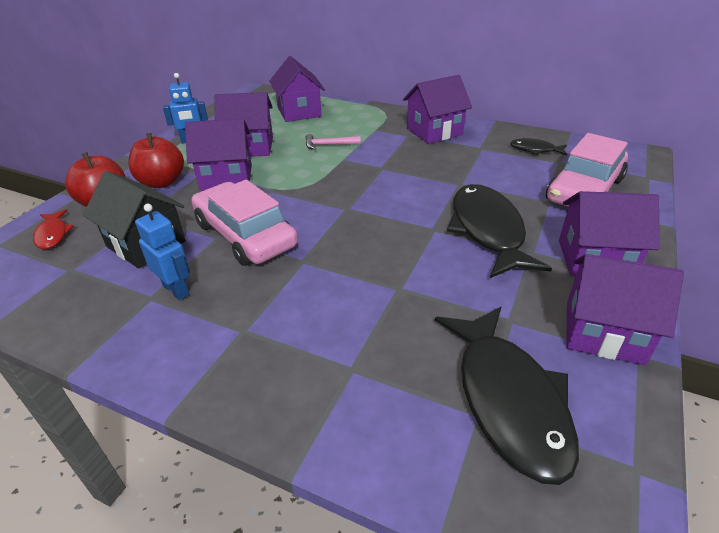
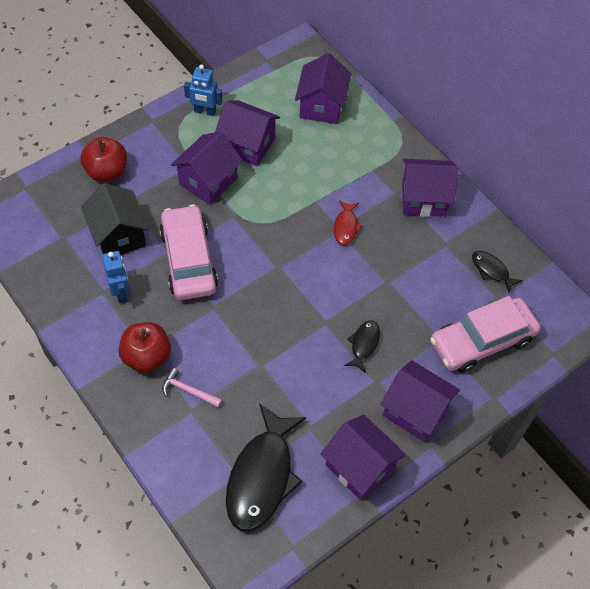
camera: 25 degrees right, 20 degrees up
(53, 234) = (61, 193): red fish -> red fish (346, 227)
(162, 182) = (156, 163): red apple -> red apple (147, 357)
(226, 177) = (208, 181): purple house -> purple house turned 75 degrees counterclockwise
(329, 145) = (316, 174): pink hammer -> pink hammer (188, 391)
(488, 230) = (364, 344): black fish -> black fish, size x0.47

